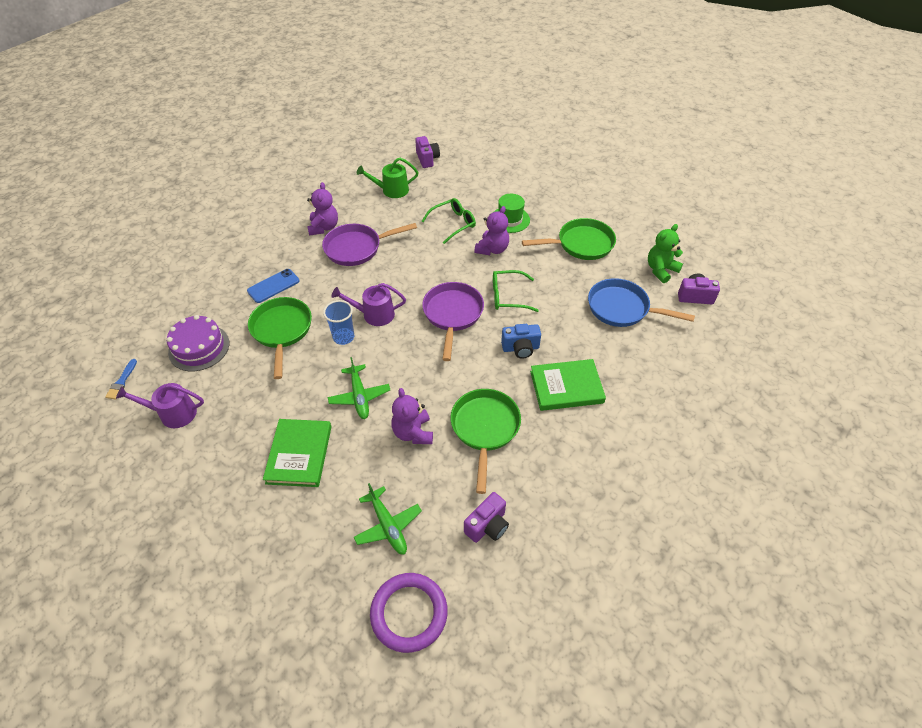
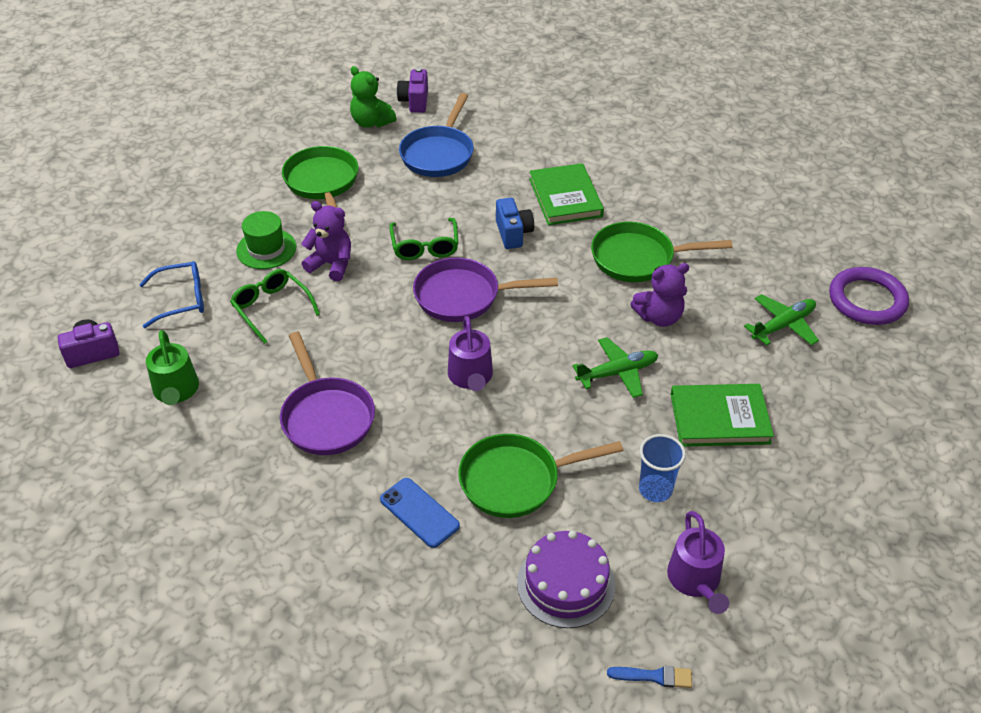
camera: 95 degrees left, 5 degrees down
(324, 227) = (271, 470): purple teddy bear -> none
(343, 337) = (518, 404): blue cup -> blue cup (655, 489)
(466, 187) = (182, 299): none -> blue glasses
(487, 526) = (755, 251): purple camera -> none

